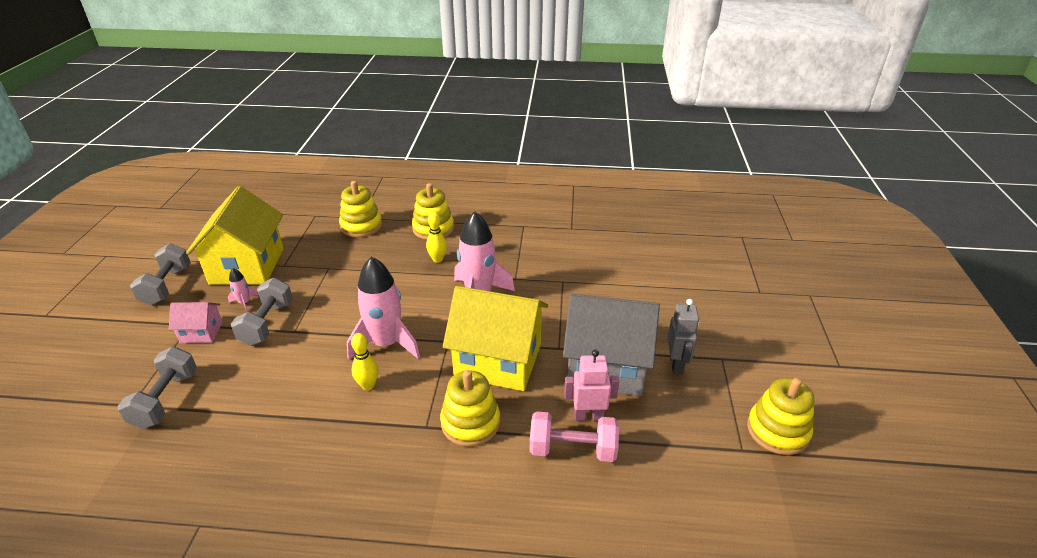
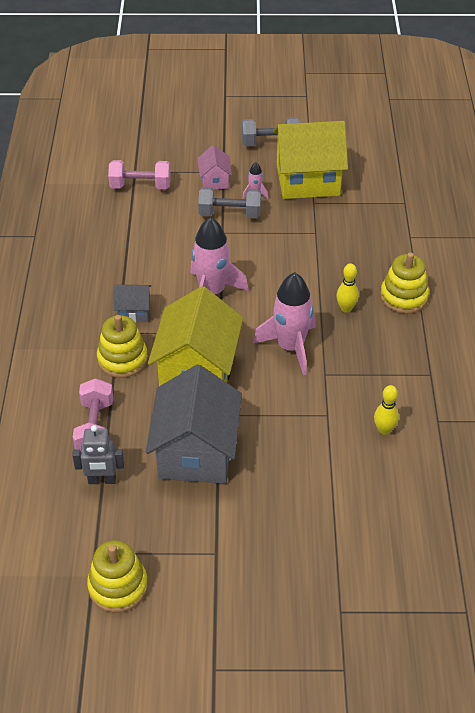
camera: 85 degrees right, 10 degrees up
(166, 400) = (140, 186): grey dumbbell -> pink dumbbell
(361, 226) = (394, 240): yellow stacking toy -> none
(368, 385) = (161, 290): yellow bowling pin -> yellow bowling pin (384, 430)
(396, 411) = (134, 312): none -> grey house
(588, 416) = (132, 438): pink robot -> none
(676, 364) = (204, 511): grey robot -> grey robot (102, 480)

